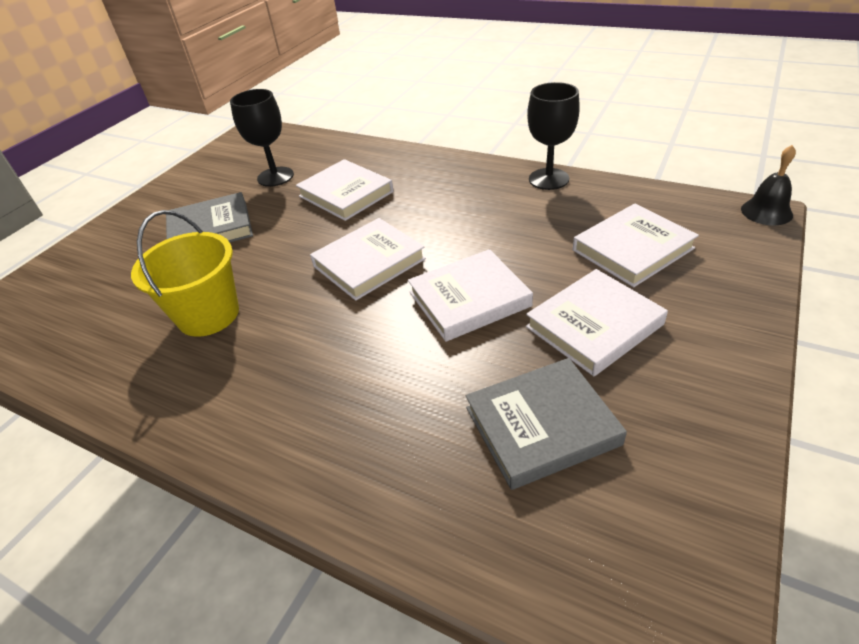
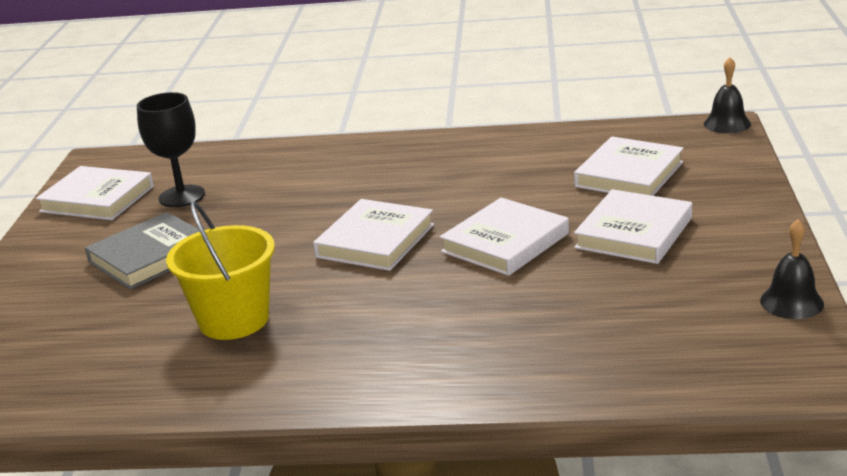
camera: 25 degrees left, 15 degrees down
(346, 194) = (290, 193): white book -> white book (97, 199)
(541, 426) = (637, 303): grey book -> none
(548, 179) = (507, 138): black goblet -> none
(713, 493) = (791, 302): none -> black bell

